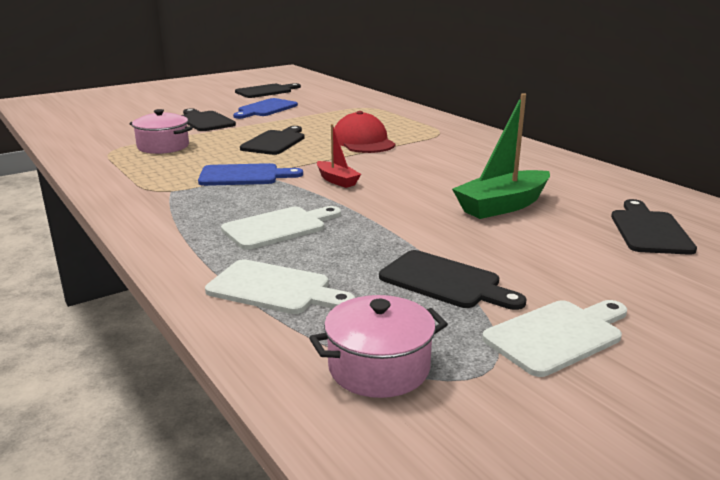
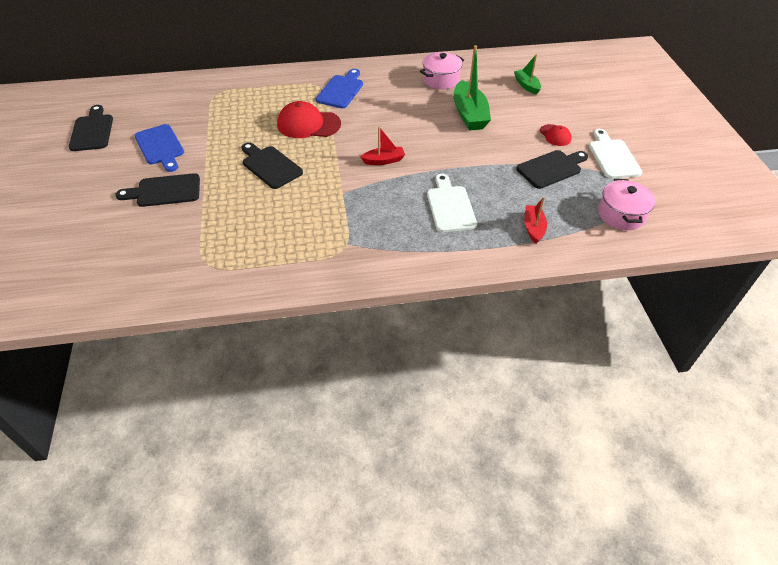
camera: 65 degrees left, 25 degrees up
(163, 146) = (225, 230): pink pot -> pink pot (441, 80)
(244, 176) = (341, 200): blue cutting board -> blue cutting board (341, 90)
(274, 289) = (533, 228): white cutting board -> red boat
(544, 272) = (555, 135): none -> red cap
(649, 230) = (526, 85): black cutting board -> green boat

